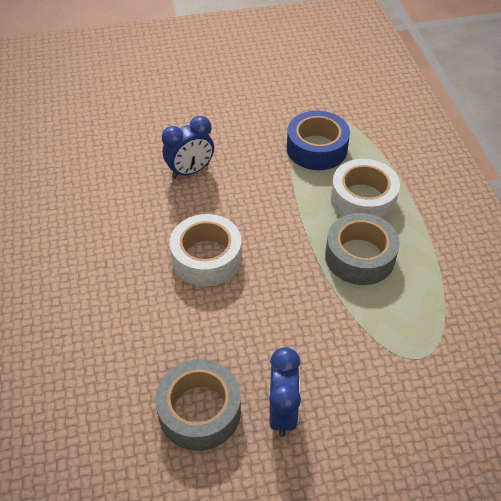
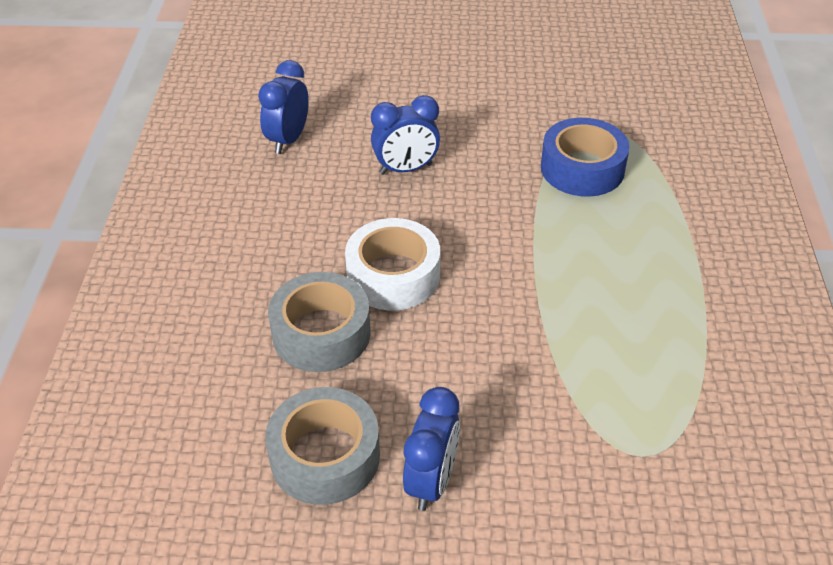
camera: 15 degrees right, 5 degrees down
(94, 163) = (288, 140): none -> blue clock
(359, 256) = (598, 312): grey tape -> grey tape (321, 333)
(363, 199) = (625, 242): white tape -> none

